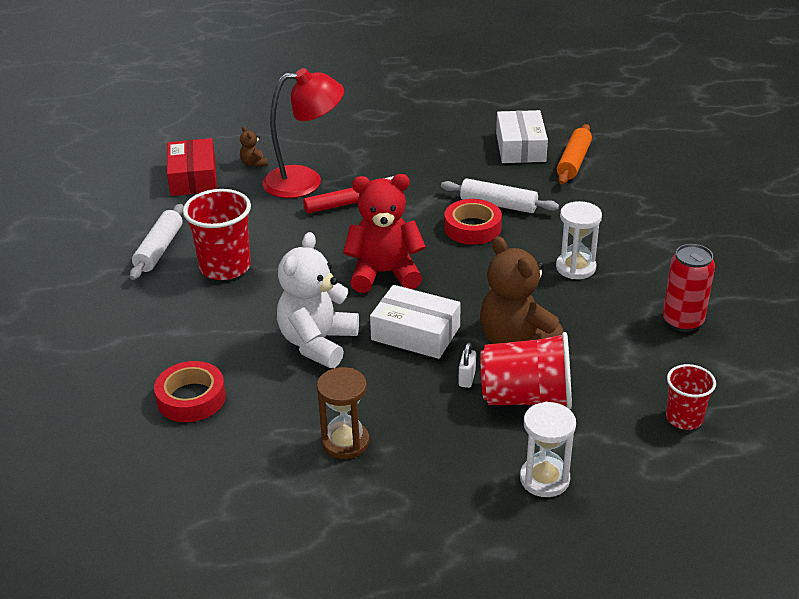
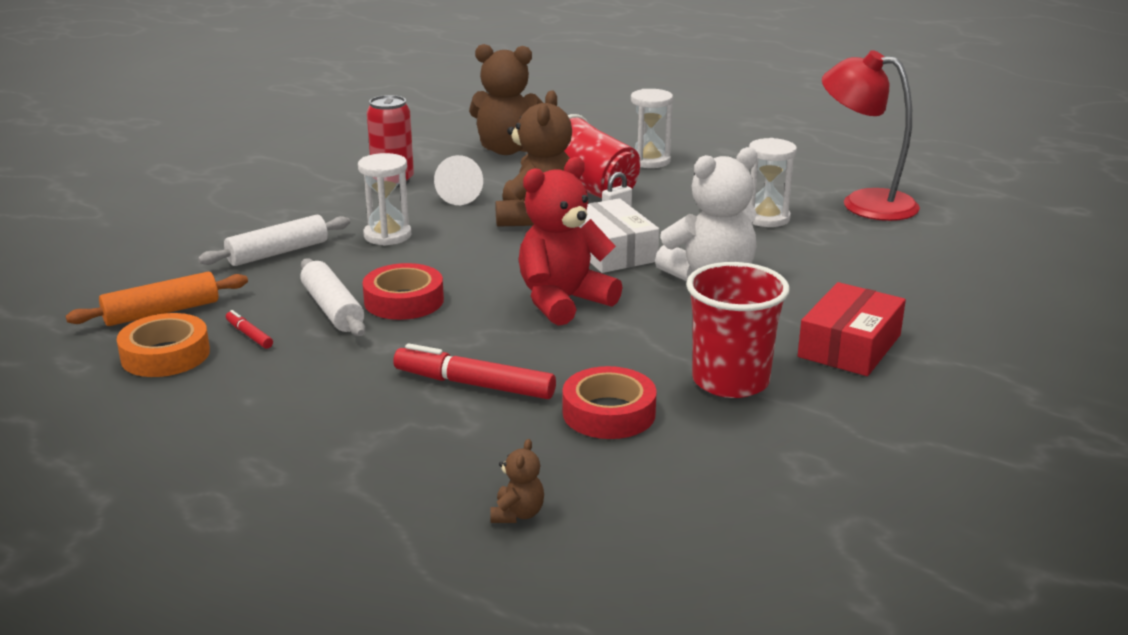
camera: 140 degrees left, 10 degrees down
(159, 249) = (797, 441): white rolling pin -> white rolling pin (278, 253)
(191, 398) = (878, 286): red tape -> red tape (609, 413)
(193, 178) = (641, 538): red box -> red box (849, 346)
(305, 181) = (488, 444): red lamp -> red lamp (864, 203)
(345, 442) = (766, 218): brown hourglass -> white hourglass
(384, 273) = (563, 301): red teddy bear -> red teddy bear turned 105 degrees clockwise
(506, 173) = (249, 335): none -> red marker
(520, 147) = (165, 355): white box -> orange tape
(606, 334) = (462, 195): none -> white cone
(684, 418) = (508, 150): red cup -> brown teddy bear

